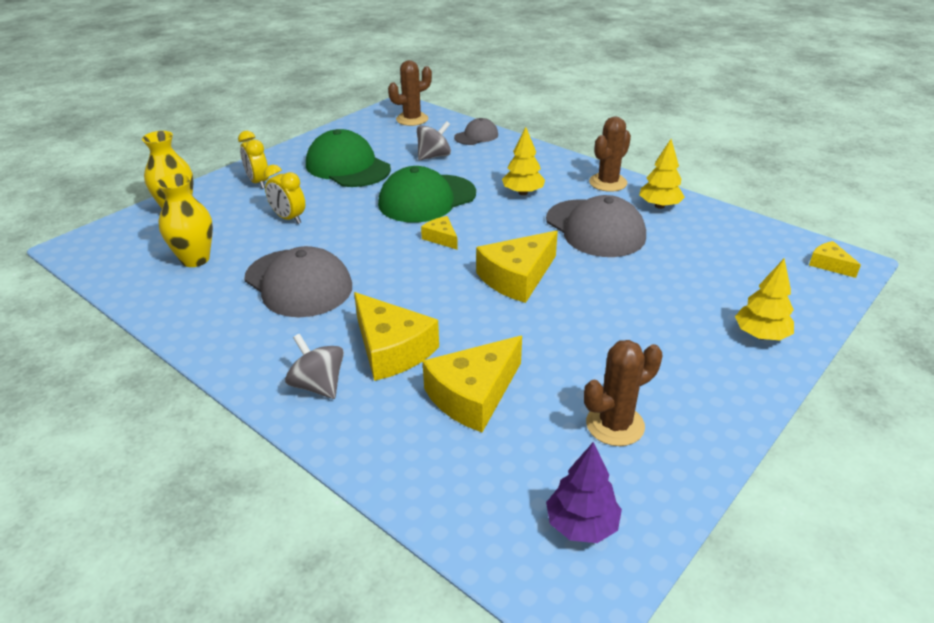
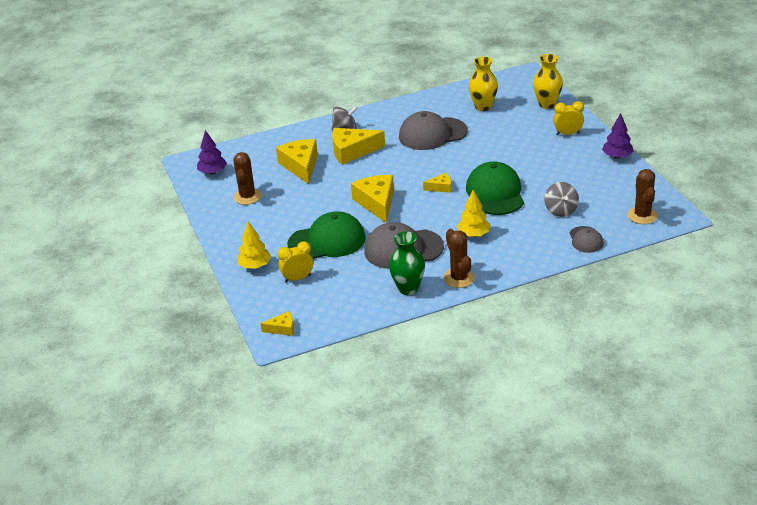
camera: 120 degrees right, 0 degrees up
(289, 218) = (508, 139): yellow clock -> yellow clock (298, 278)
(301, 147) = (617, 156): none -> purple tree
(347, 167) = (568, 170): green cap -> green cap (327, 241)
(659, 206) = (408, 288): yellow tree -> green vase

